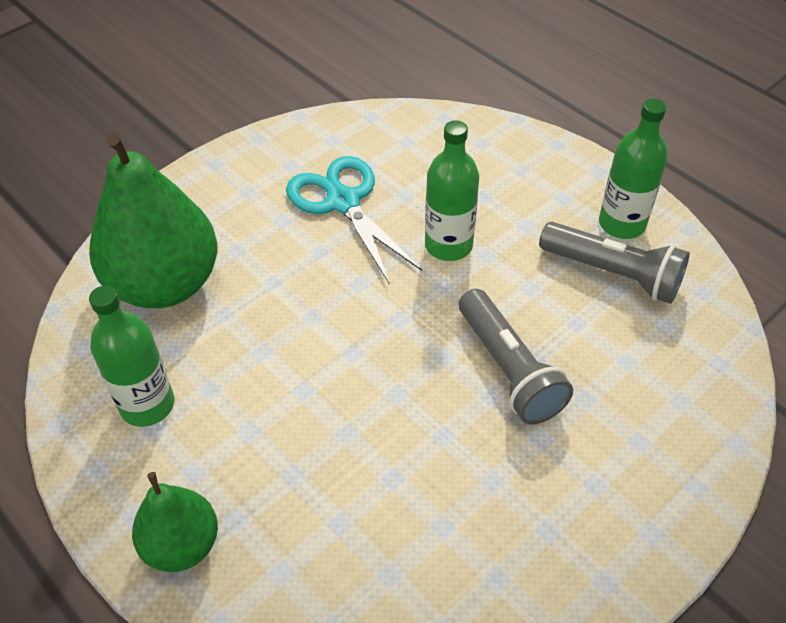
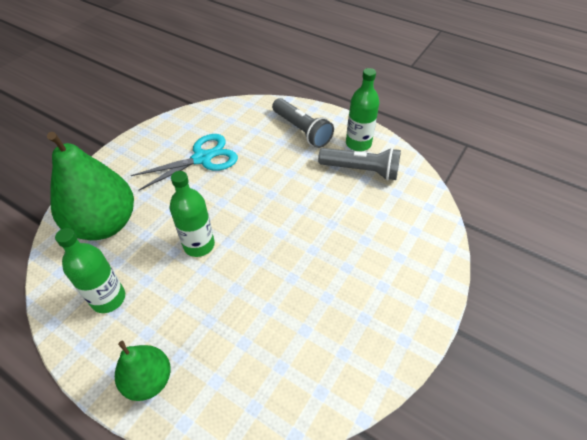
camera: 15 degrees left, 0 degrees up
(343, 202) = (202, 158): turquoise scissors -> turquoise scissors turned 105 degrees clockwise
(448, 245) = (268, 171): green bottle -> green bottle (199, 245)
(508, 369) = (319, 233): grey flashlight -> grey flashlight (301, 130)

